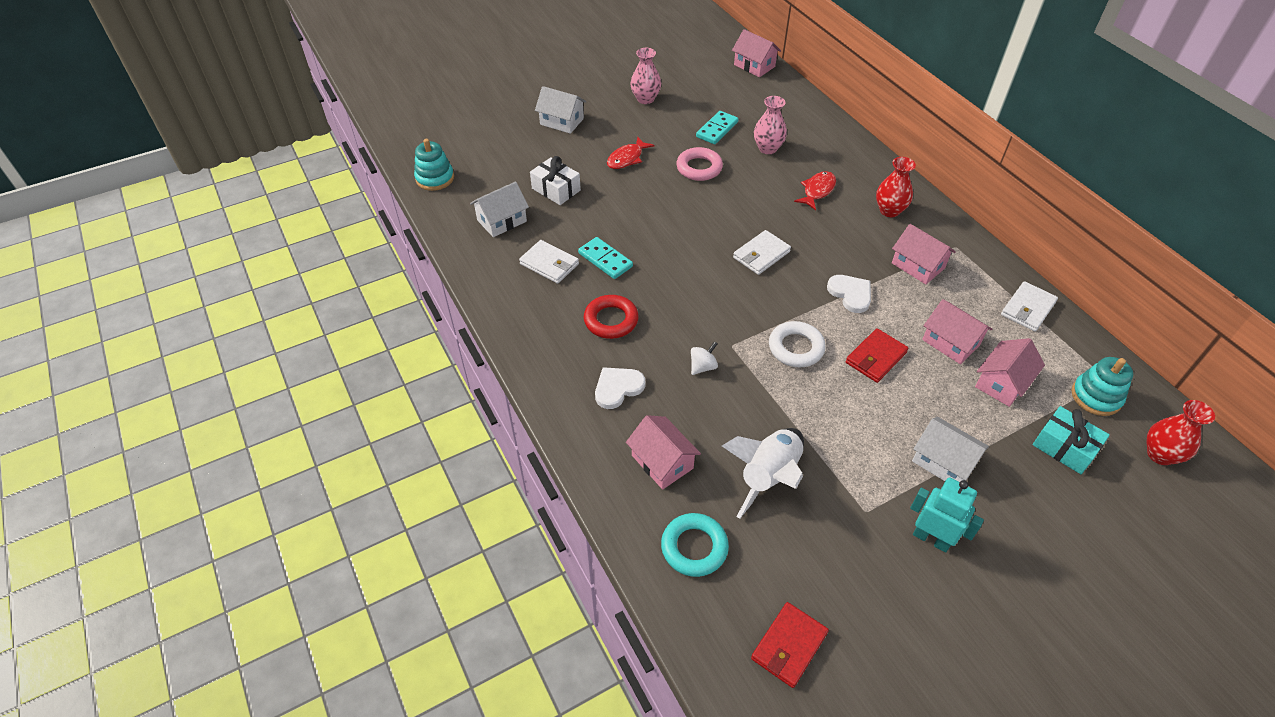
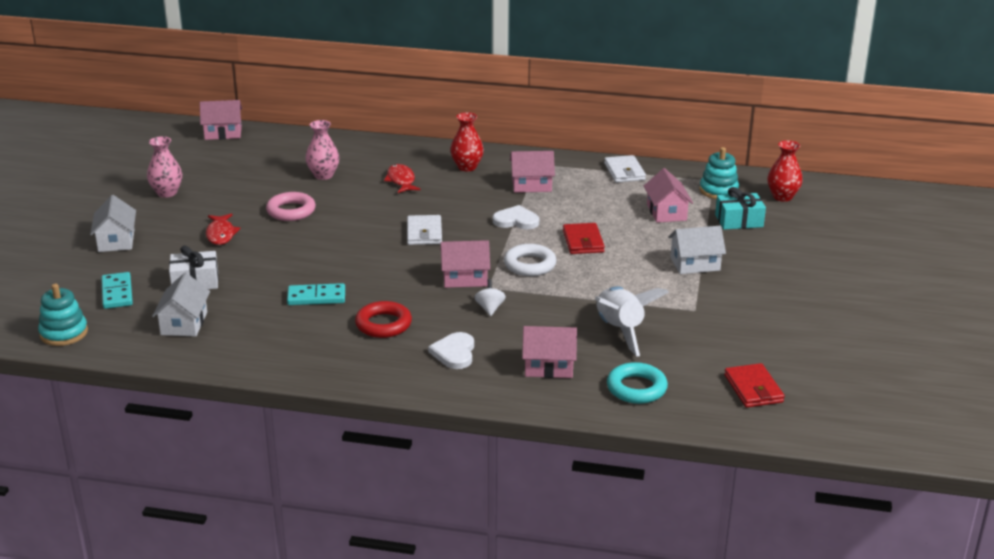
camera: 50 degrees left, 20 degrees down
(549, 264) = (276, 324): white wallet -> none
(562, 121) = (116, 241): white house -> white house turned 75 degrees counterclockwise
(717, 129) = (263, 183): turquoise domino -> turquoise domino (117, 293)
(931, 538) = (742, 298): turquoise robot -> none
(950, 342) = (611, 210): pink house -> pink house (465, 278)

